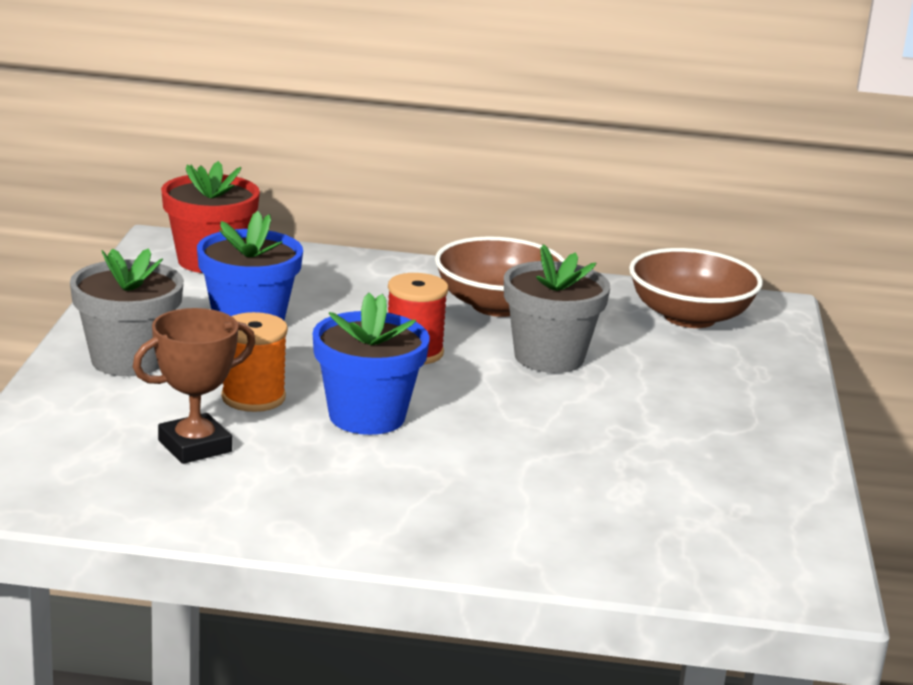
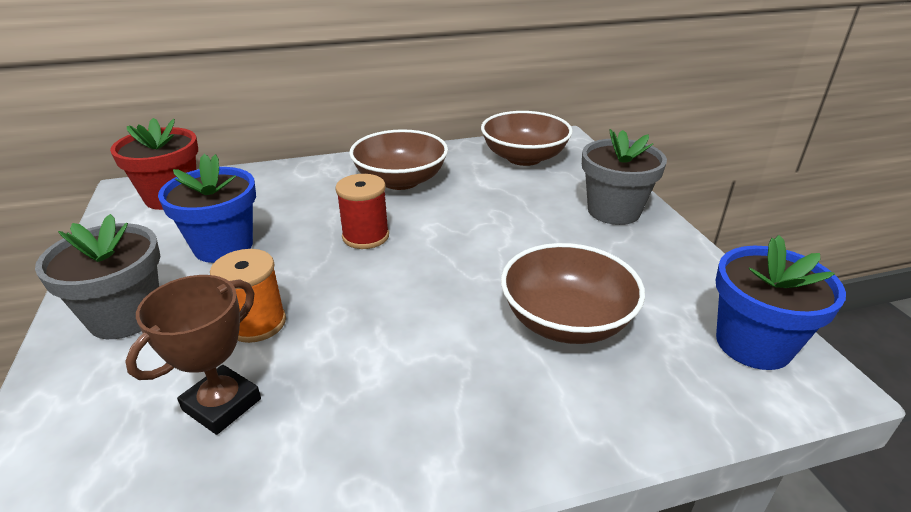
camera: 20 degrees left, 10 degrees up
(367, 416) = (363, 312): blue flower pot -> blue flower pot (753, 344)
(549, 357) = (462, 213): grey flower pot -> grey flower pot (613, 211)
(582, 478) = (566, 321): none -> brown bowl

